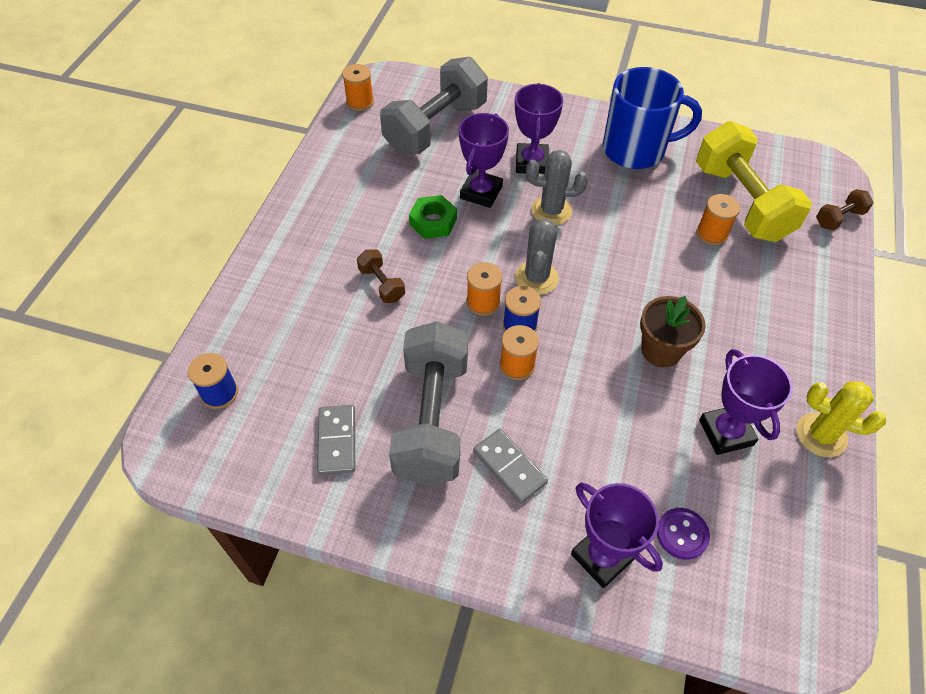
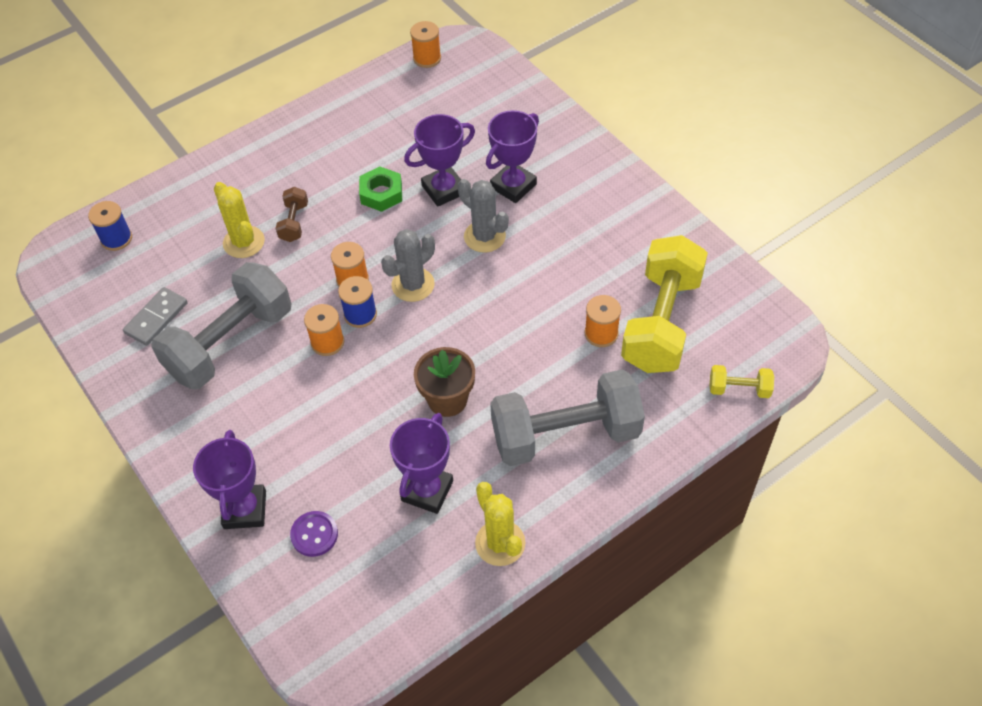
camera: 40 degrees right, 0 degrees up
(352, 326) = (244, 242): none -> yellow cactus
(436, 128) = (466, 113): grey dumbbell -> grey dumbbell (565, 435)
(509, 467) = (247, 409): grey domino -> none
(636, 150) = (619, 223): blue mug -> none
(839, 218) = (739, 389): brown dumbbell -> yellow dumbbell

